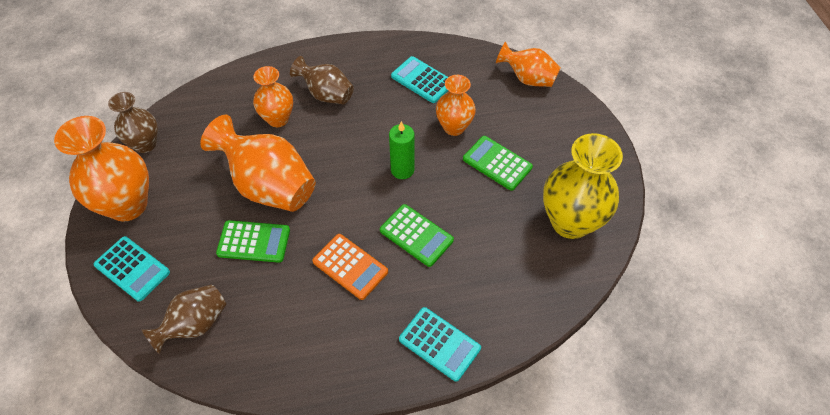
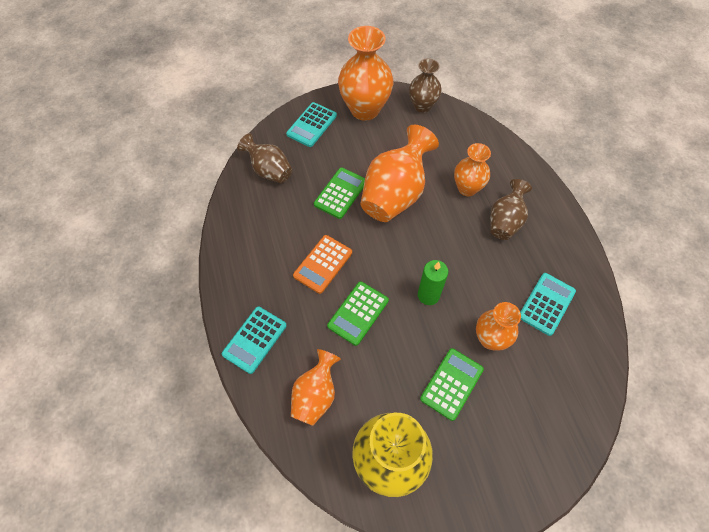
camera: 85 degrees right, 5 degrees up
(254, 242) = (340, 193): green calculator -> green calculator turned 150 degrees counterclockwise
(528, 79) = (580, 417): orange vase -> orange vase (315, 395)

